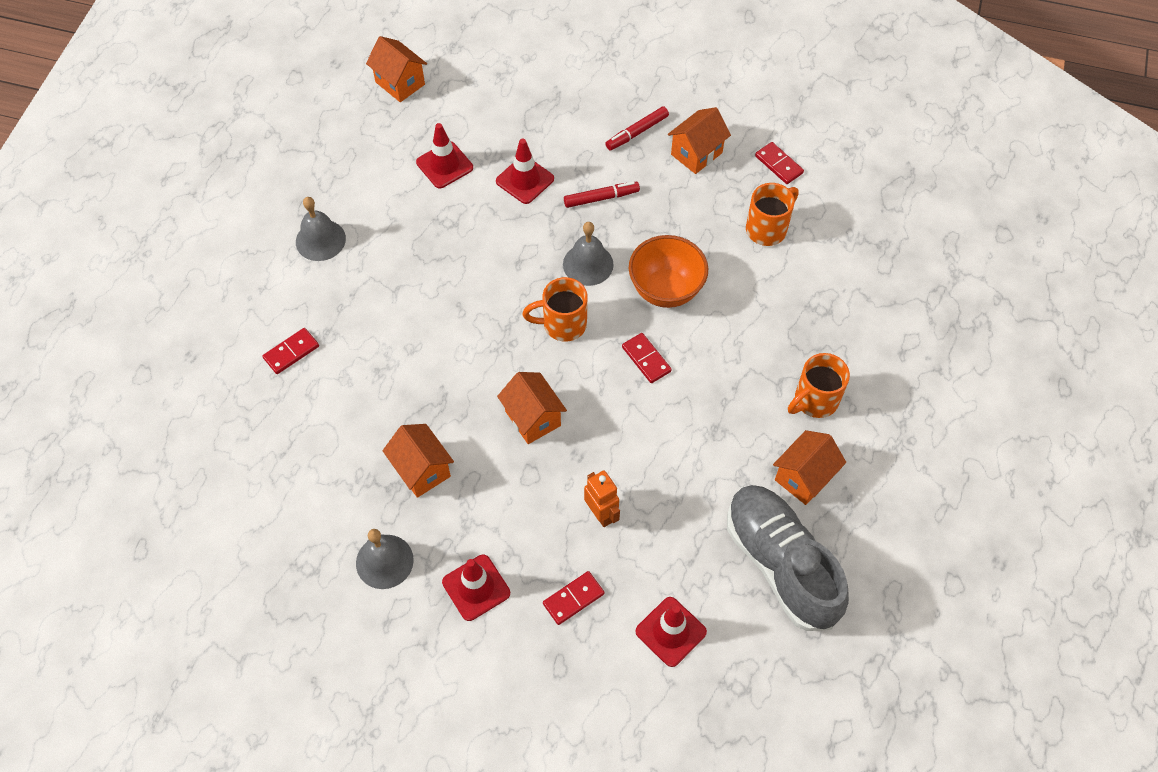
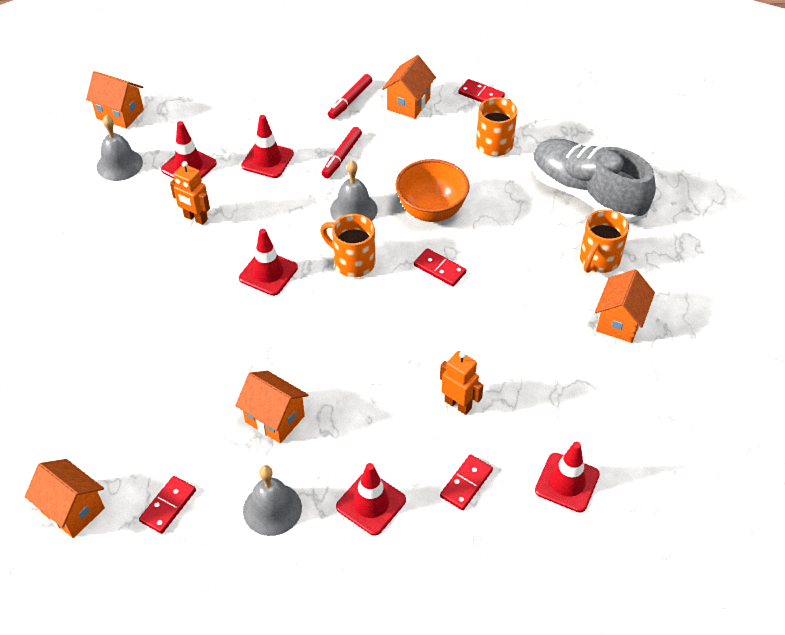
camera: 20 degrees left, 10 degrees down
(291, 352) = (104, 356): red domino -> red domino (168, 506)
(320, 240) = (95, 255): grey bell -> grey bell (119, 164)
(429, 227) = (195, 218): none -> orange robot
(476, 311) = (268, 273): none -> red traffic cone
(532, 418) = (360, 345): orange house -> orange house (72, 510)
(563, 324) = (352, 262): orange mug -> orange mug turned 60 degrees clockwise
(601, 198) = (342, 156): red marker -> red marker turned 150 degrees clockwise
(780, 564) = (634, 396): grey shoe -> grey shoe (586, 194)

